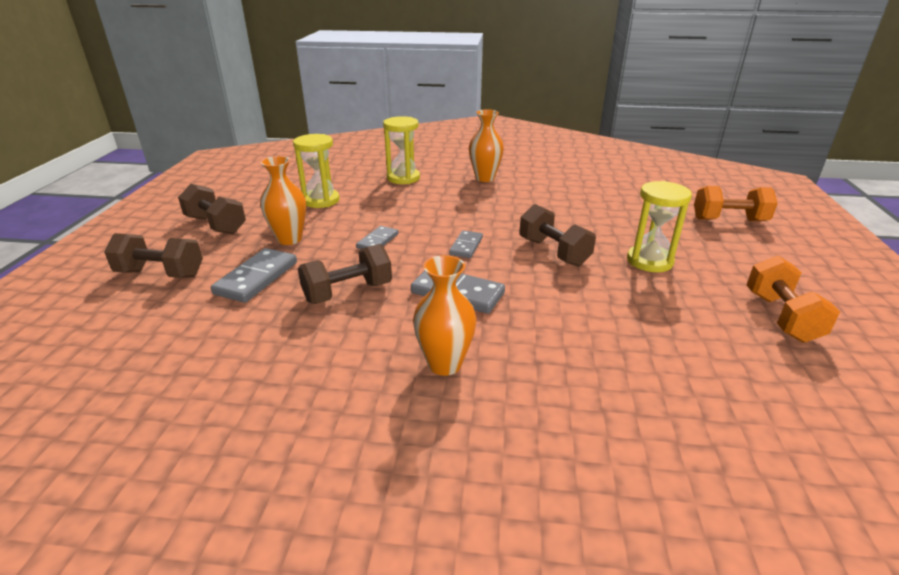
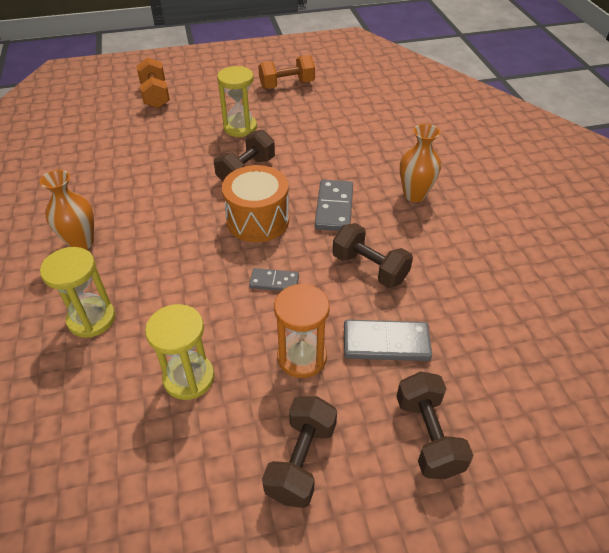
camera: 110 degrees left, 15 degrees up
(289, 239) = (302, 357): orange vase -> orange hourglass
(466, 246) = (258, 220): grey domino -> orange drum

